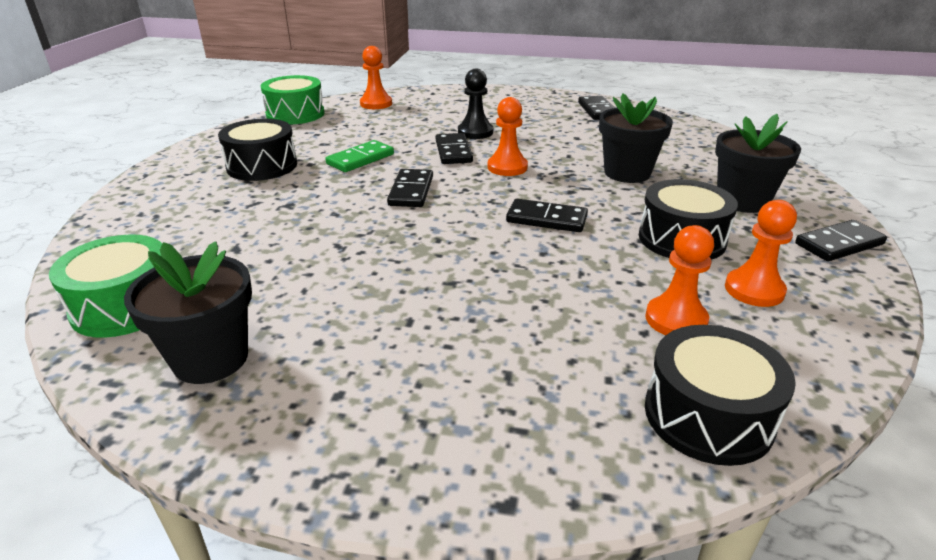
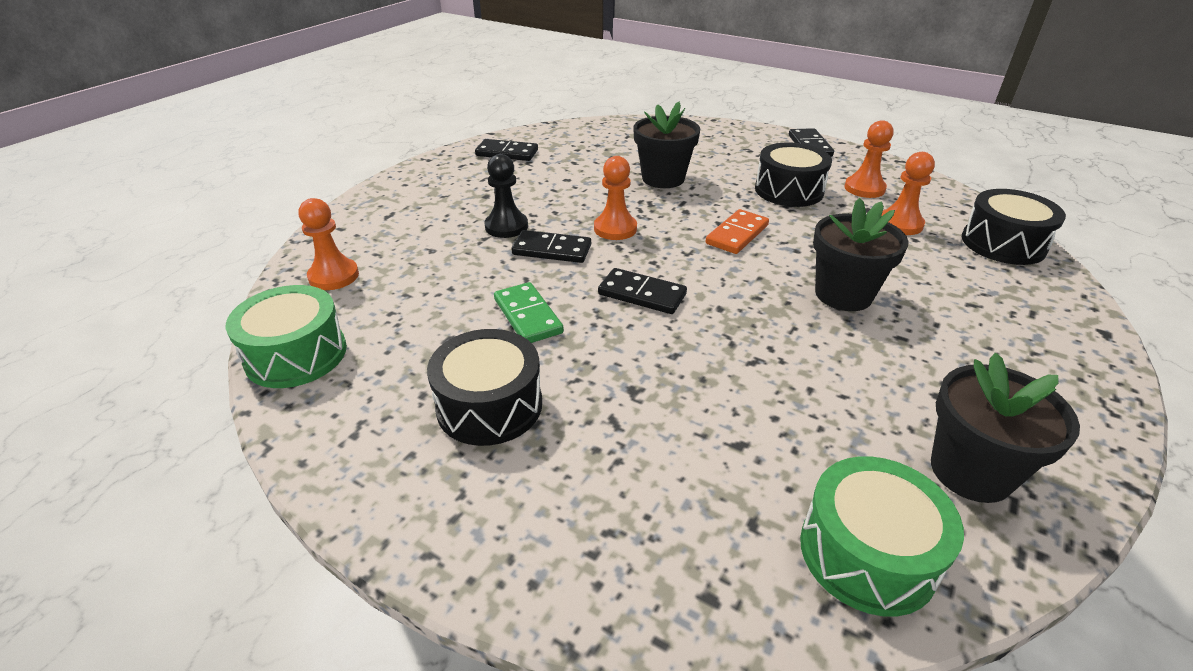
camera: 70 degrees left, 5 degrees up
(546, 219) = (737, 234): black domino -> orange domino
(742, 201) = (736, 153): black flower pot -> black flower pot (843, 294)

